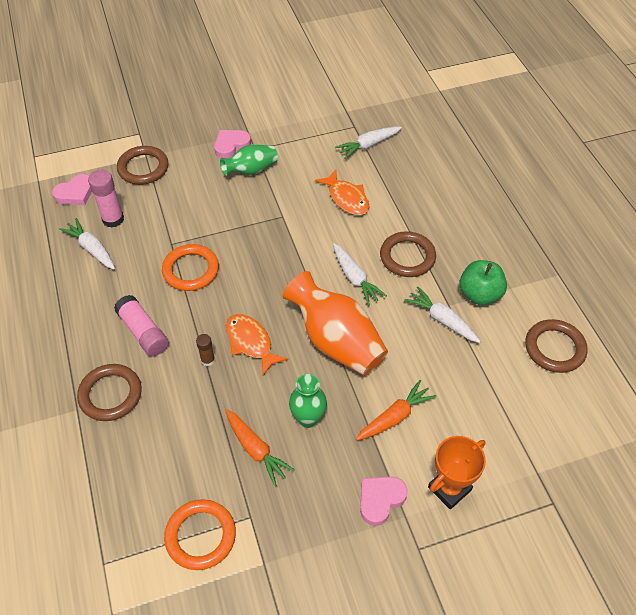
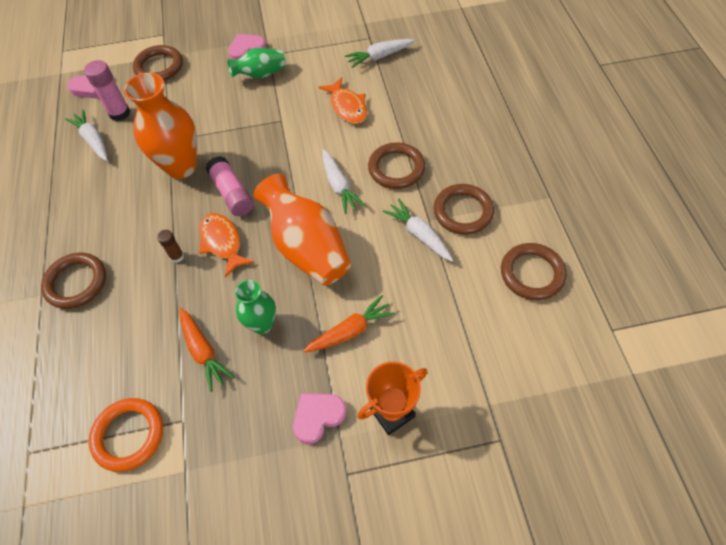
camera: 10 degrees right, 5 degrees up
(143, 332) = (122, 224): pink glue stick -> pink glue stick (232, 193)
(191, 270) = (181, 167): orange ring -> orange vase
(479, 294) = (463, 211): green apple -> brown ring

